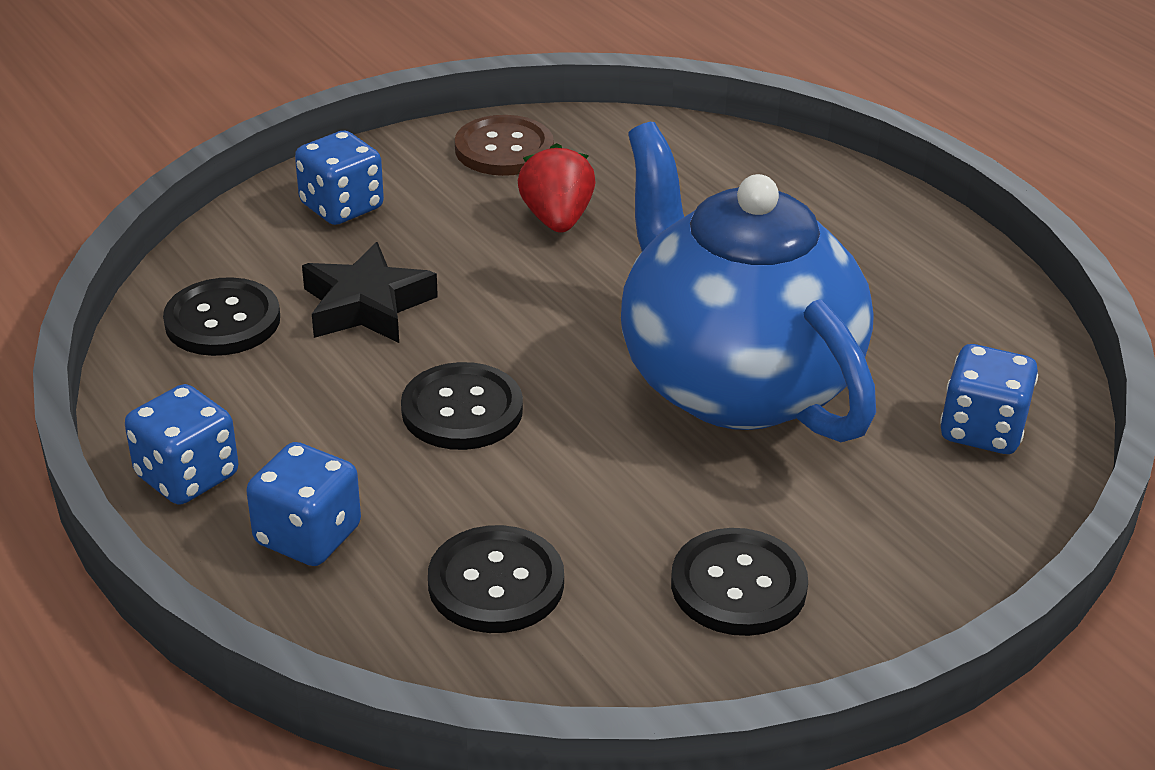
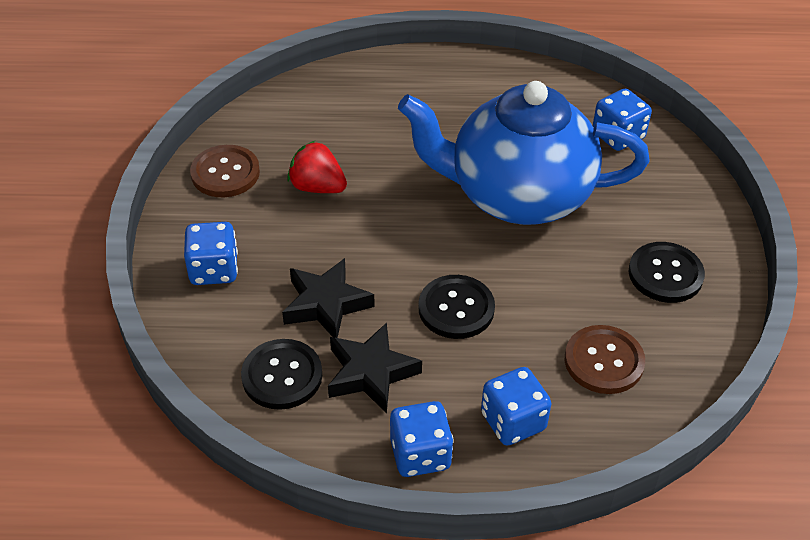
camera: 55 degrees left, 10 degrees up
(286, 384) = (371, 373): none -> black star
(496, 583) = (604, 361): black button -> brown button

